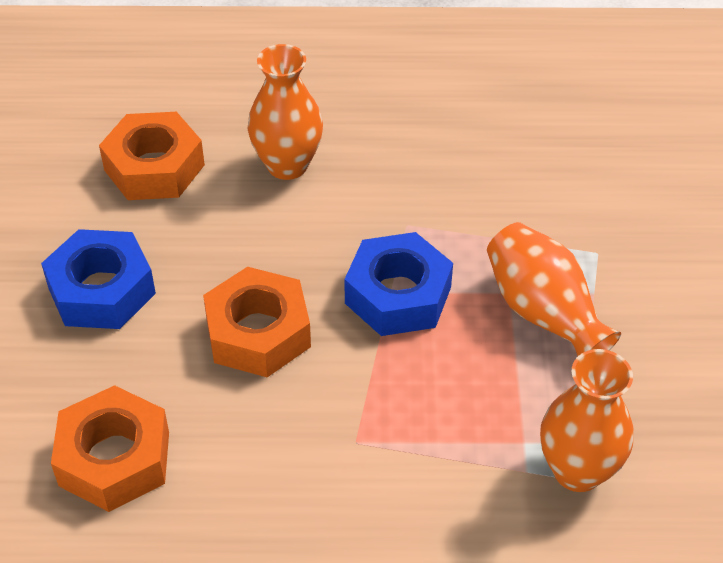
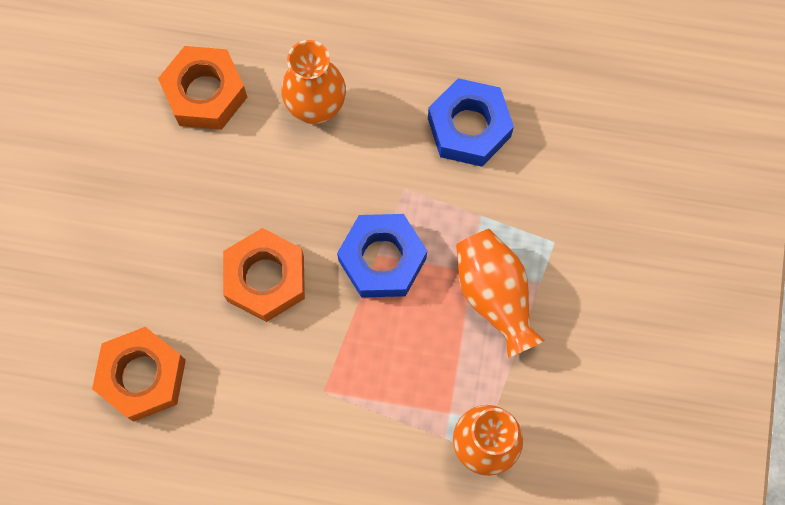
camera: 10 degrees right, 25 degrees up
(102, 290) = (149, 217): blue nut -> blue nut (469, 128)

